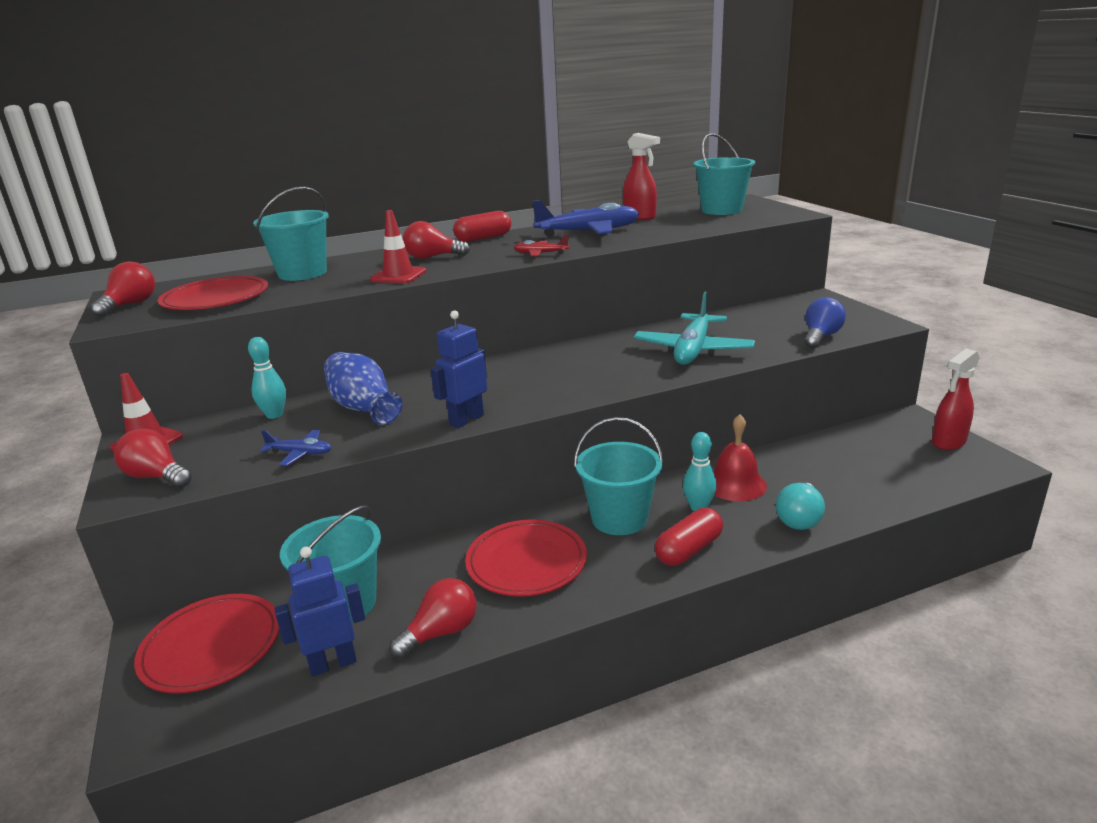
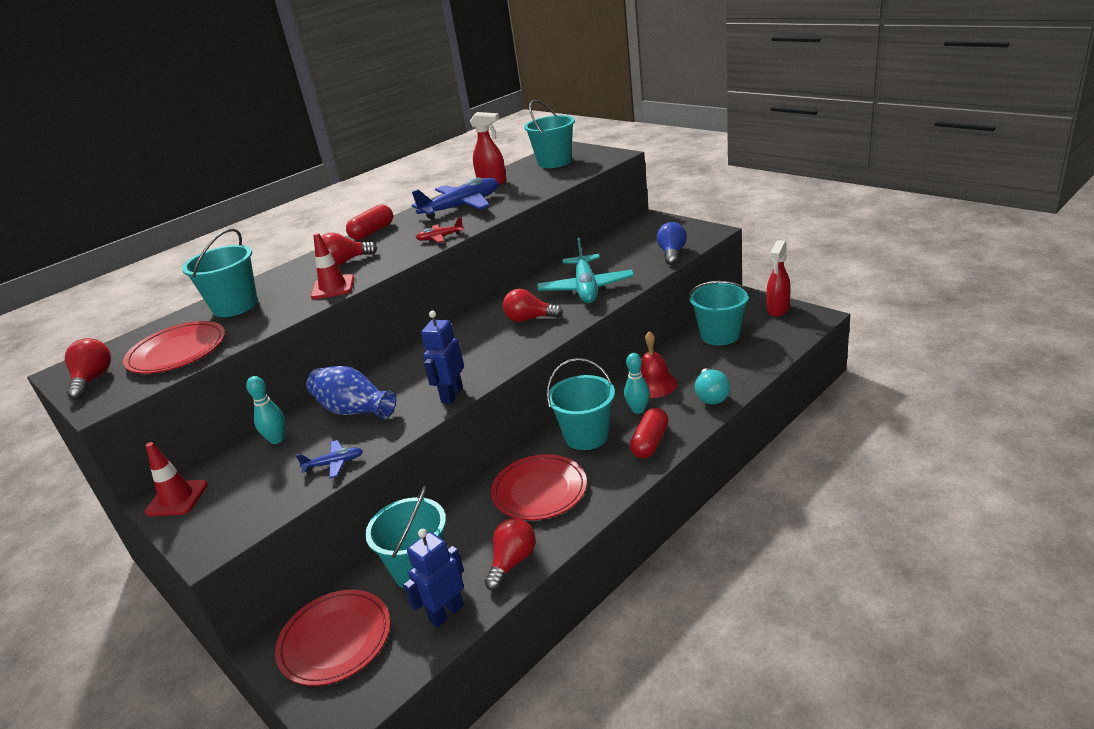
camera: 20 degrees left, 5 degrees up
(157, 477) = (221, 523): red light bulb -> red light bulb (529, 319)
(853, 452) = (720, 335): none -> turquoise bucket

